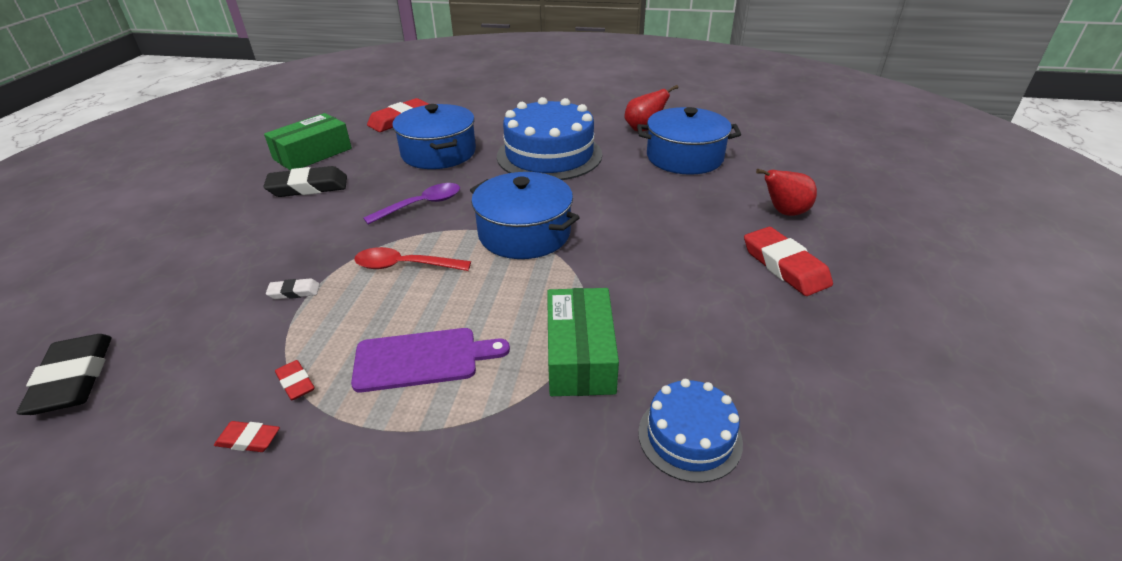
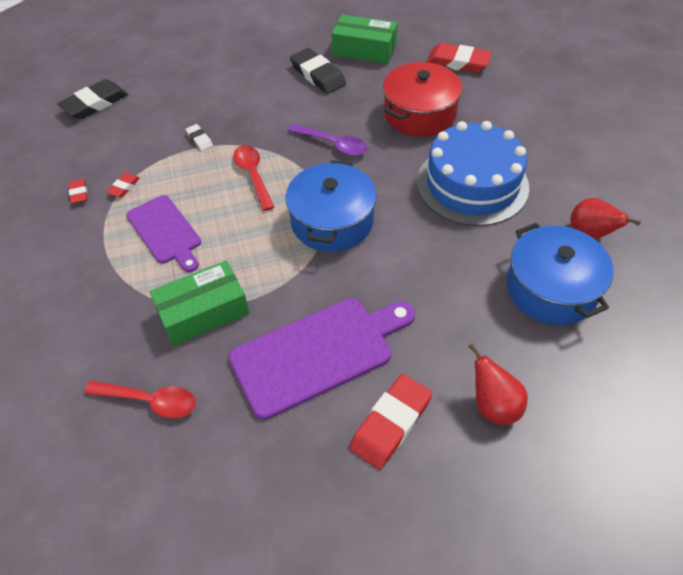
camera: 65 degrees right, 15 degrees up
(438, 153) = (419, 114): blue pot -> red pot
(686, 286) = (318, 353): none -> purple cutting board
(689, 437) = (150, 401): blue cake -> red spoon

